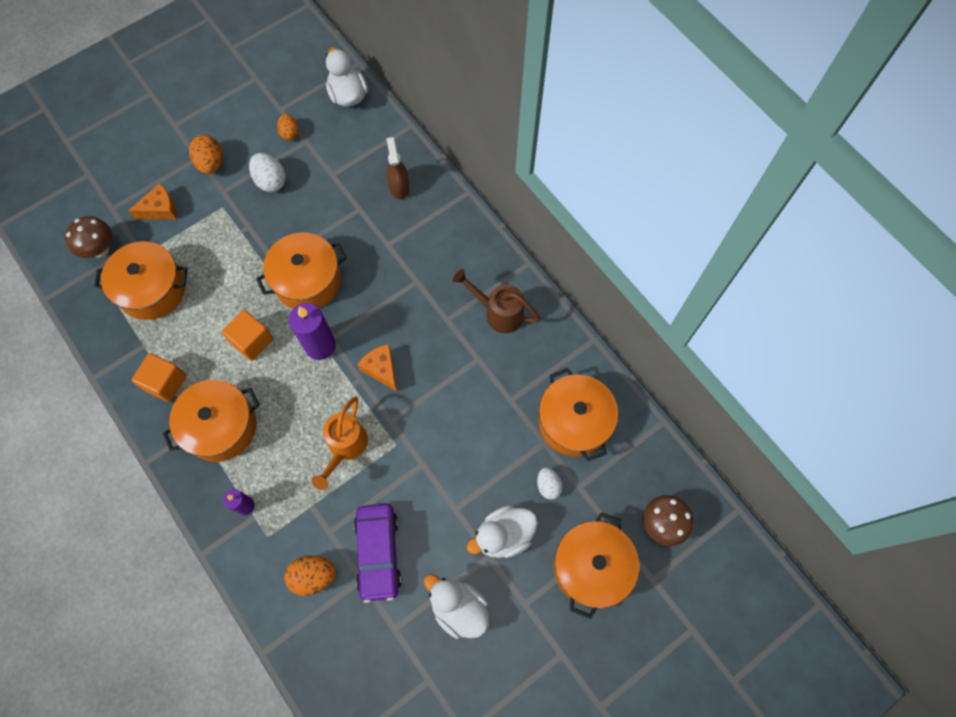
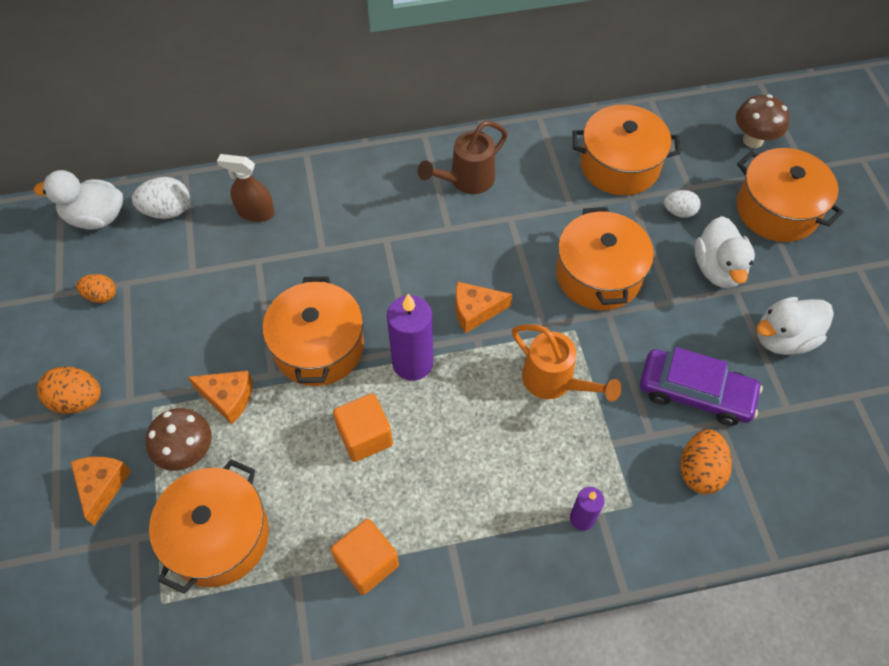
camera: 65 degrees left, 10 degrees down
(100, 249) = (110, 589): brown mushroom -> brown mushroom (188, 453)
(221, 427) = (463, 513): orange pot -> orange pot (598, 275)
(247, 246) = (228, 398): none -> orange cheese
(271, 181) = (154, 339): white egg -> white egg (167, 211)

